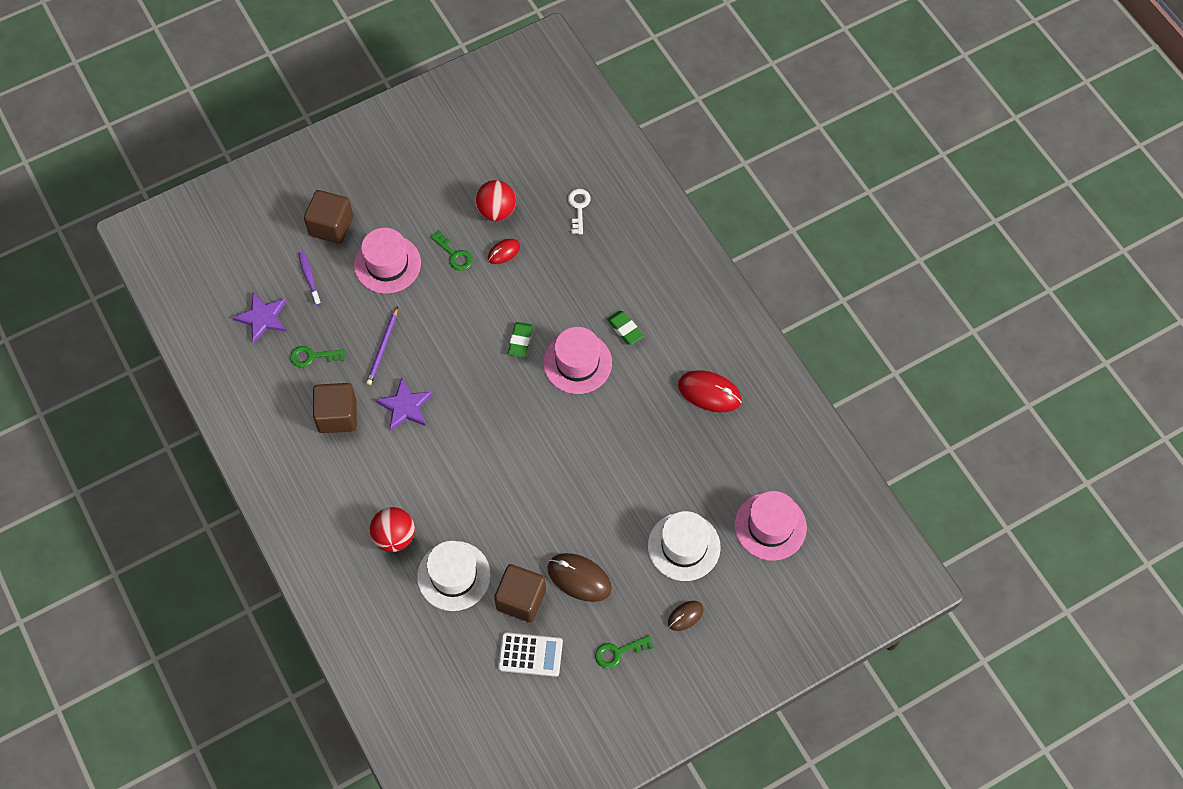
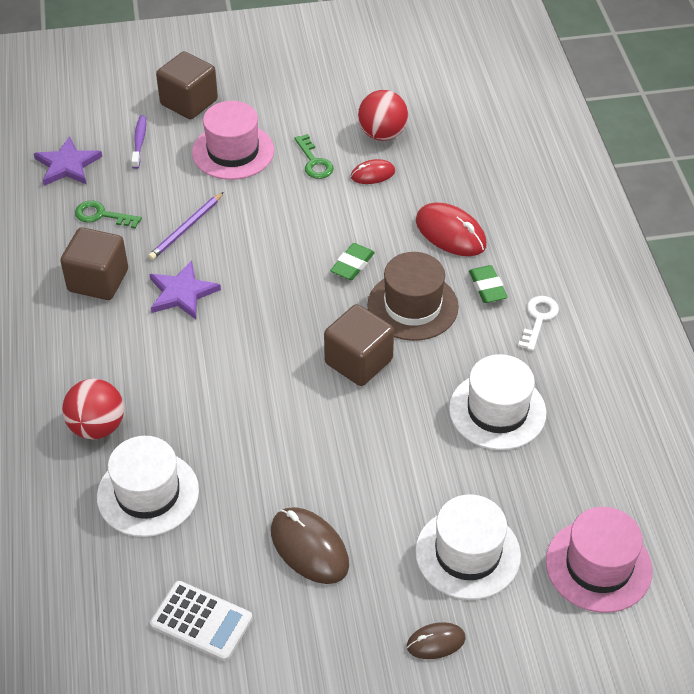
camera: 20 degrees right, 15 degrees down
(521, 599) = (221, 549): brown cube -> brown cube (358, 361)
(577, 363) = (412, 306): pink hat -> brown hat
(578, 207) = (481, 154): white key -> white key (538, 319)
(618, 652) = (322, 658): green key -> none
(666, 431) = (497, 411): none -> white hat
(709, 392) = (570, 384): red mouse -> red mouse (450, 233)

